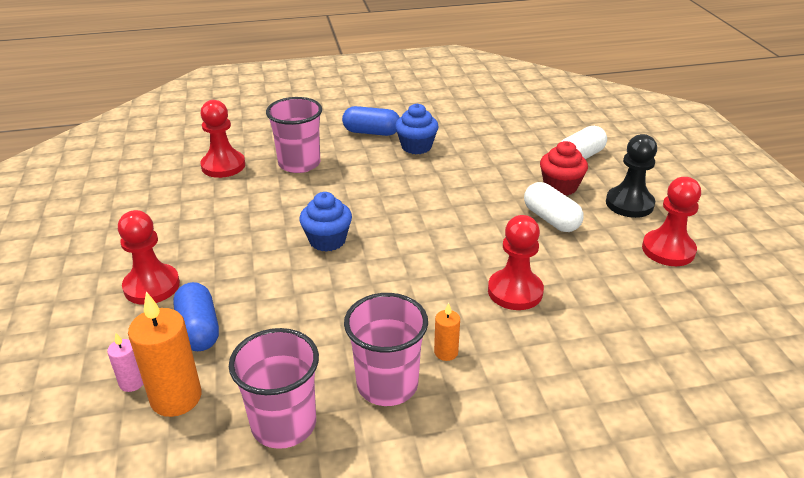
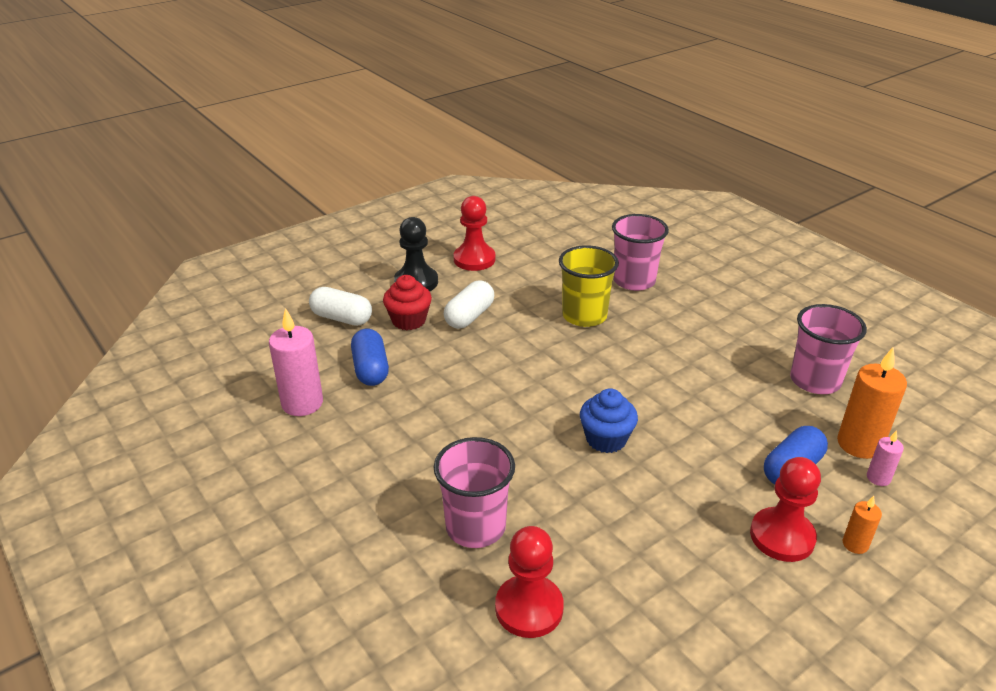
camera: 115 degrees left, 0 degrees up
(371, 132) = (356, 488): blue capsule -> blue capsule (371, 369)
(387, 384) = (734, 348): pink cup -> pink cup (634, 281)
(416, 147) = (376, 435): blue cupcake -> none
(446, 352) = (679, 331): orange candle -> orange candle (855, 544)
(473, 127) = (302, 403): none -> pink candle
(515, 291) = (584, 316): red pawn -> yellow cup

